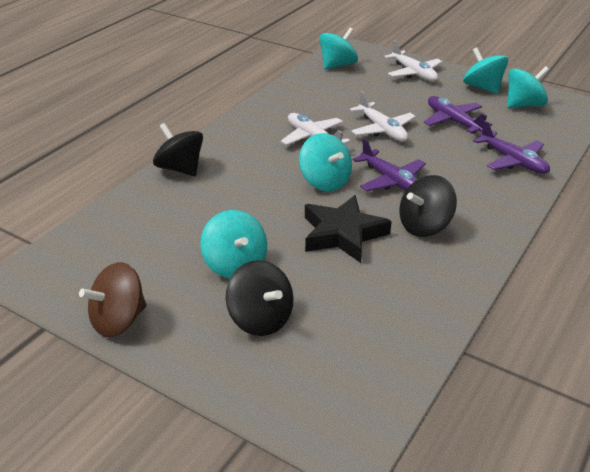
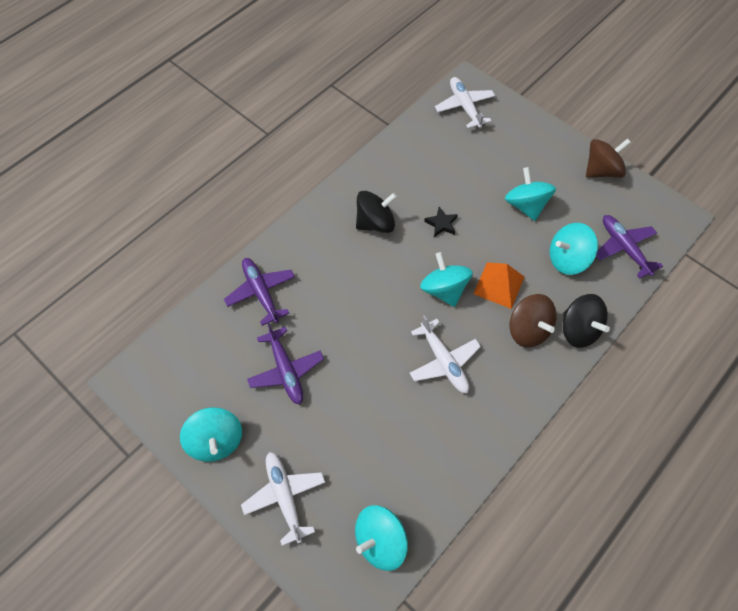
camera: 170 degrees left, 25 degrees up
(233, 164) = (528, 330): none -> brown spinning top
(260, 319) = (509, 159): black spinning top -> none
(265, 190) = (499, 285): none -> orange pyramid
(343, 234) = (441, 224): black star -> black star, size x0.48
(382, 129) = (367, 366): white plane -> white plane (465, 107)
(391, 181) = (384, 281): purple plane -> purple plane (624, 248)
(523, 105) = (191, 391): turquoise spinning top -> turquoise spinning top (567, 259)

